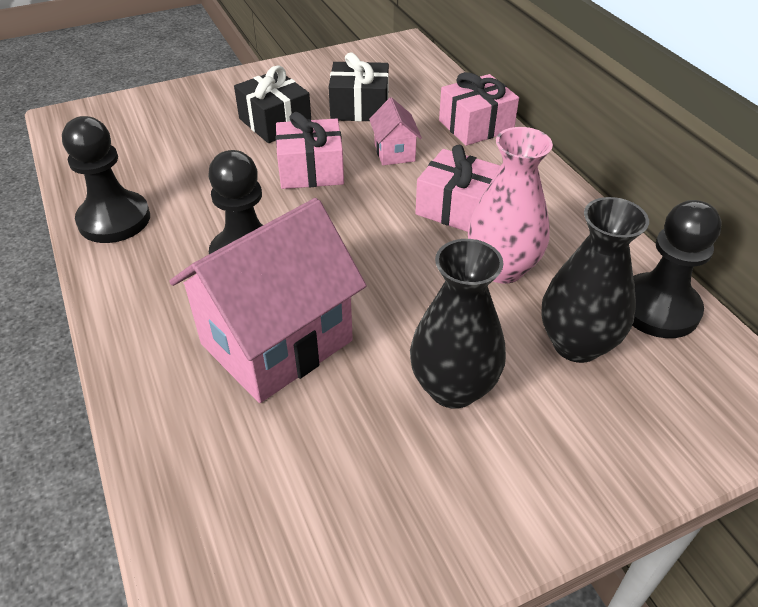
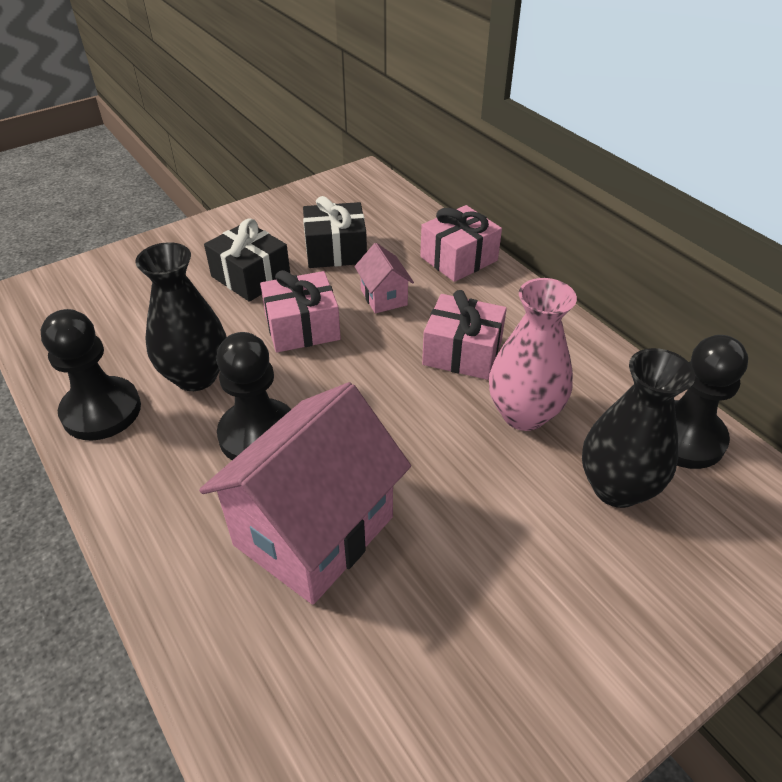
camera: 10 degrees left, 0 degrees up
(453, 388) = (508, 555): black vase -> black vase (196, 376)

